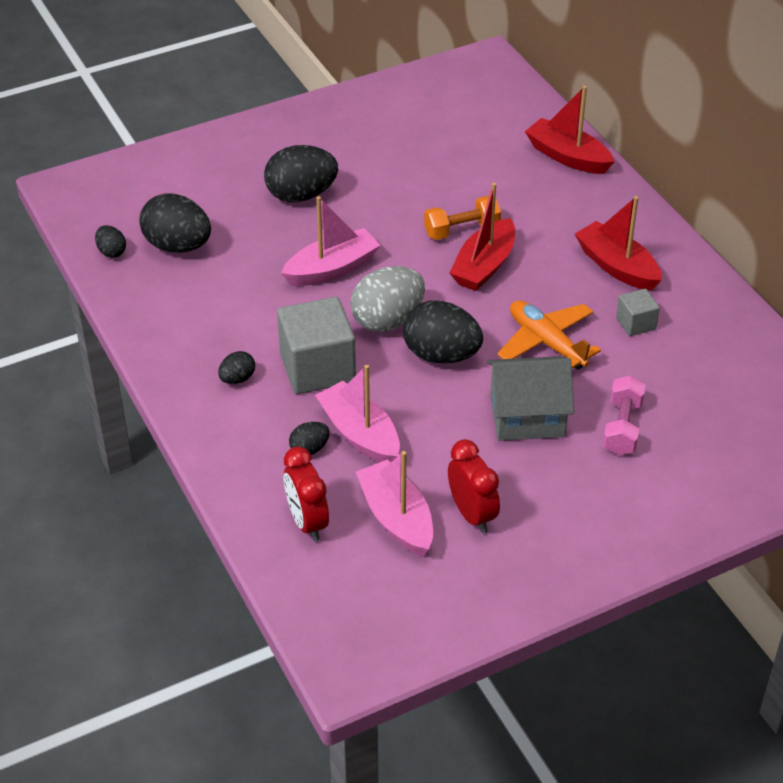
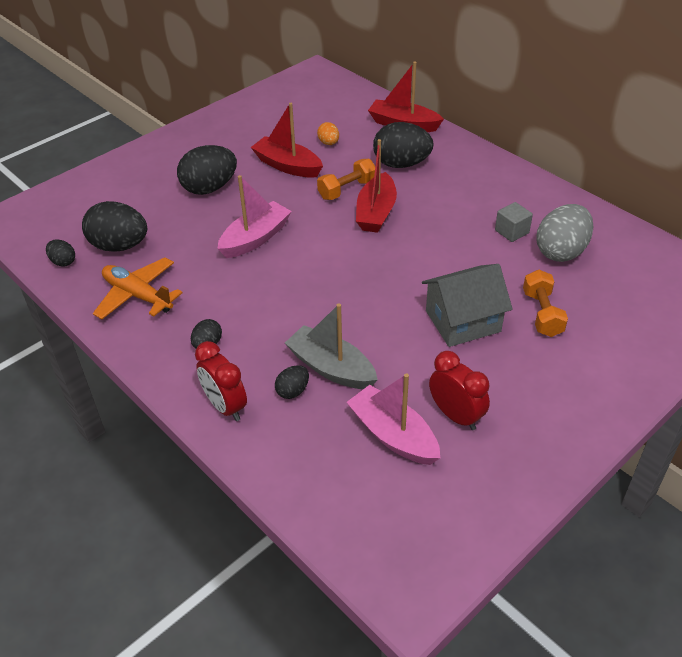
camera: 15 degrees left, 0 degrees up
(307, 522) = (316, 458): red clock -> red clock (225, 406)
(317, 368) = (273, 320): grey cube -> none
(360, 434) = (331, 368): pink boat -> grey boat
(387, 320) = (317, 269): grey egg -> grey egg (561, 251)
(441, 355) = (372, 287): black egg -> black egg (401, 164)
(464, 164) = (328, 143): none -> orange egg
(546, 343) = (451, 260): orange plane -> orange plane (138, 295)
(617, 266) = (477, 193): red boat -> red boat (287, 166)
(622, 427) = (542, 313): pink dumbbell -> orange dumbbell

